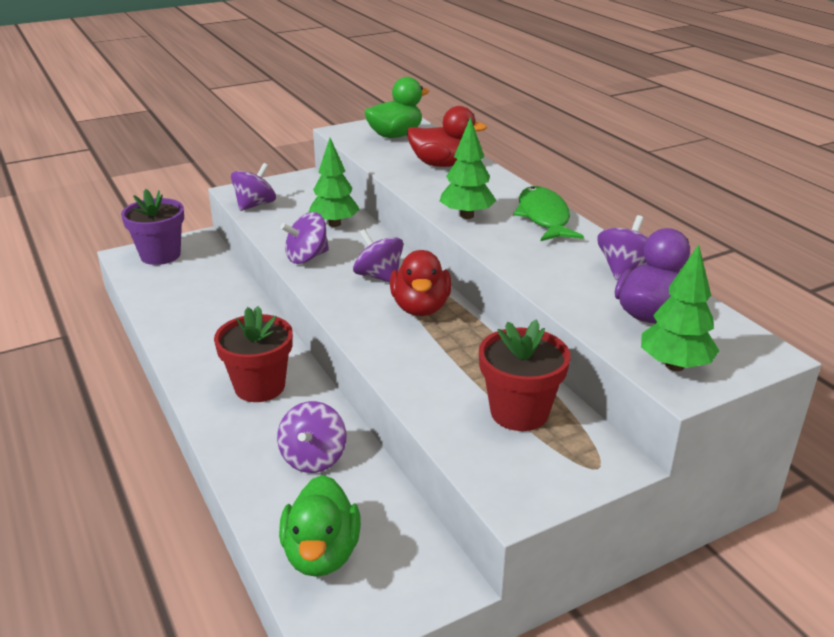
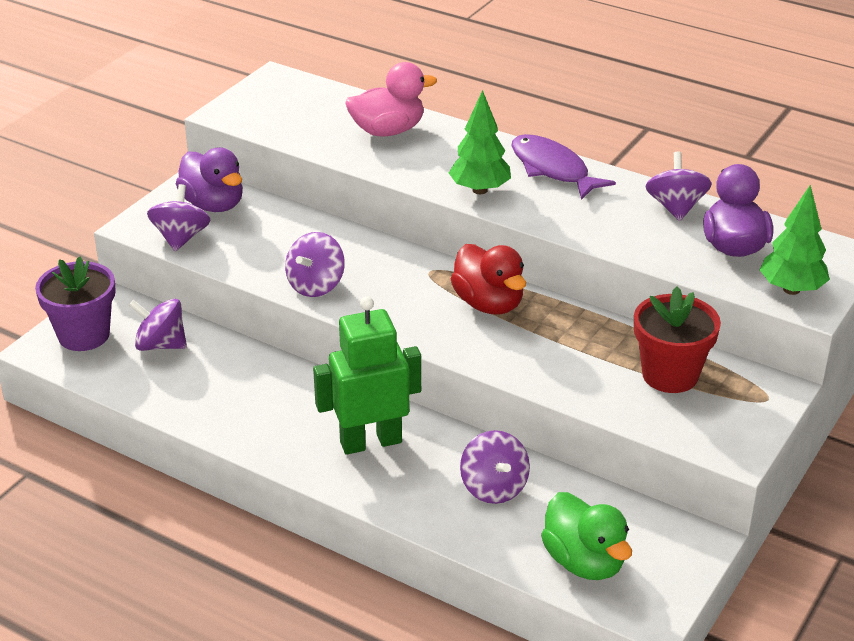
camera: 30 degrees left, 5 degrees up
(260, 387) = (370, 442): red flower pot -> green robot
(300, 192) = (213, 205): none -> purple duck
(334, 224) = (299, 235): green tree -> none
(379, 276) = (413, 283): purple spinning top -> purple spinning top (161, 345)
(395, 135) = (293, 104): green duck -> none
(442, 164) = (388, 131): red duck -> pink duck
(544, 217) = (552, 169): green fish -> purple fish

